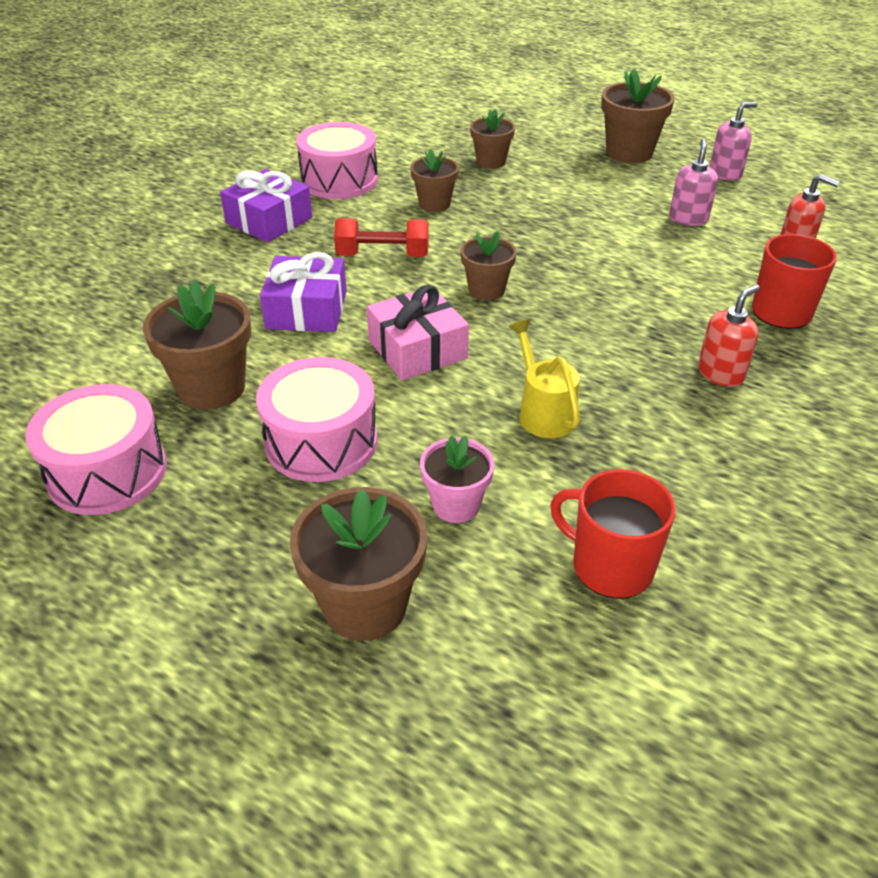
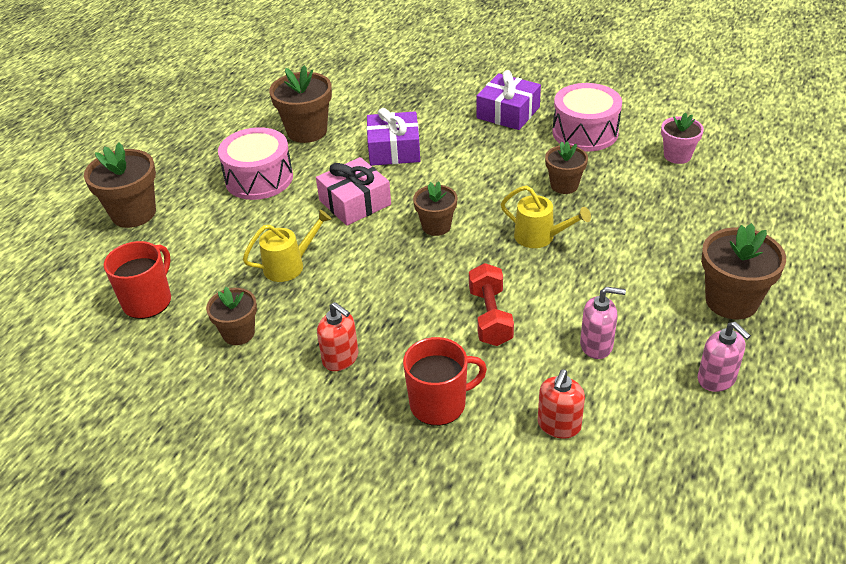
camera: 85 degrees right, 0 degrees up
(107, 472) = (236, 115): pink drum -> none
(383, 255) = (473, 171): red dumbbell -> red dumbbell (490, 317)
(456, 505) = (203, 236): pink flower pot -> pink flower pot (677, 156)
(491, 162) = (660, 208): brown flower pot -> brown flower pot (238, 333)
(522, 228) = (540, 237): none -> yellow watering can

